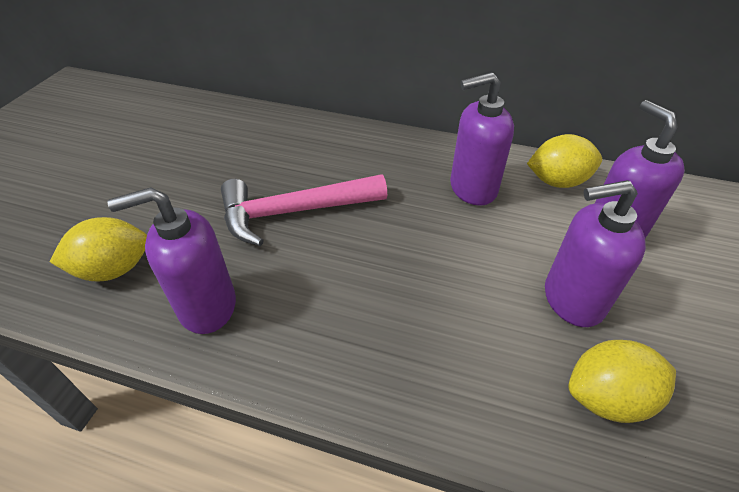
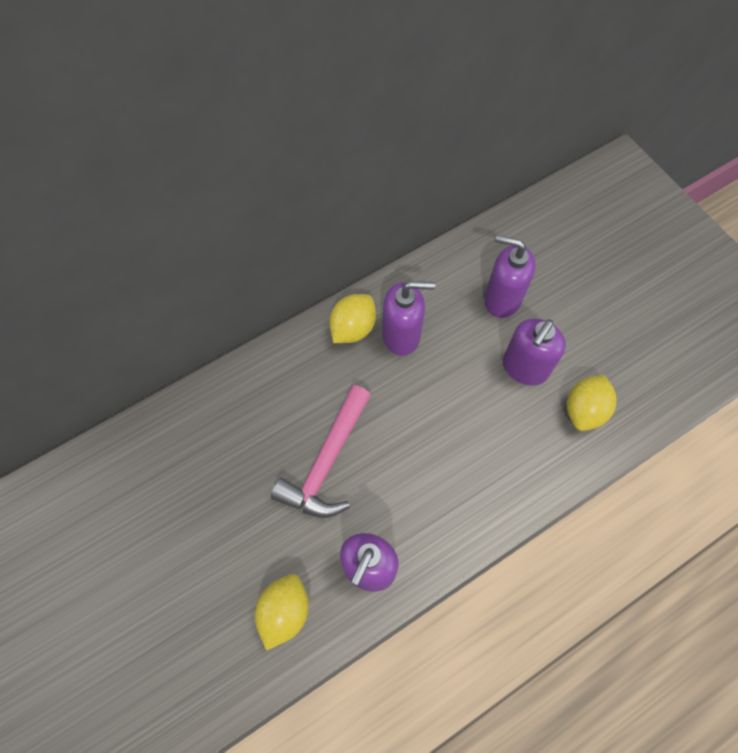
camera: 50 degrees left, 20 degrees up
(472, 188) = (401, 335): purple soap dispenser -> purple soap dispenser turned 120 degrees counterclockwise
(557, 181) = (439, 282): yellow lemon -> yellow lemon (353, 328)

